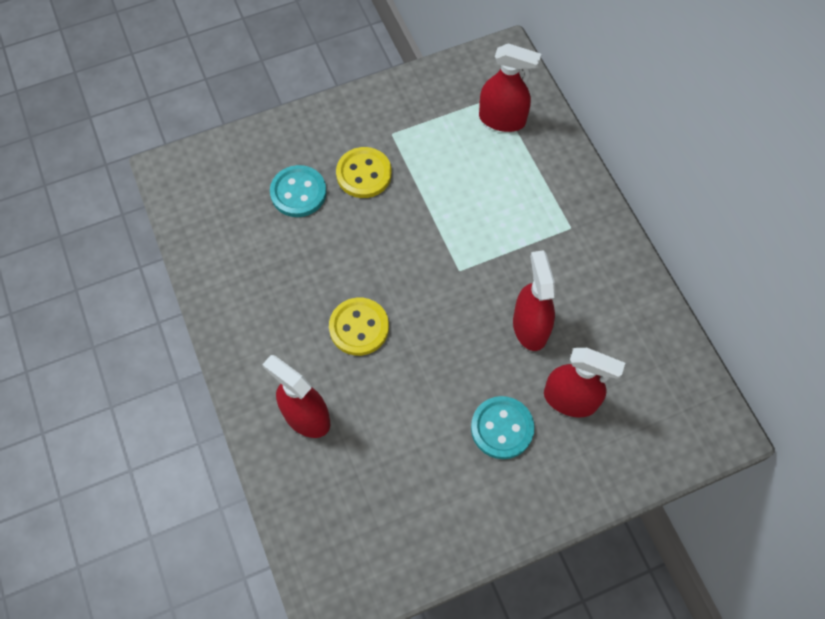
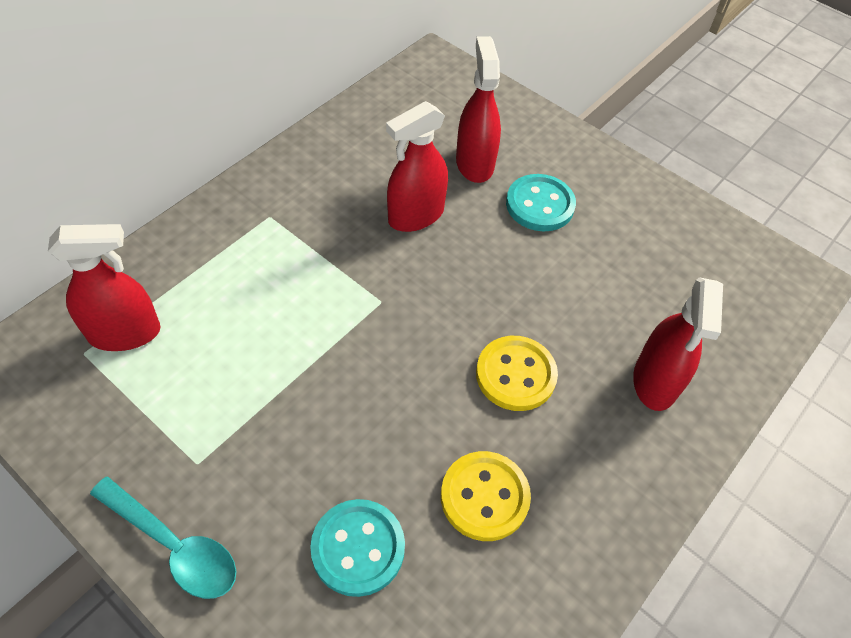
camera: 120 degrees left, 10 degrees down
(349, 111) = (173, 545): none -> turquoise spoon
(364, 174) = (286, 470): yellow button -> yellow button (484, 497)
(502, 119) = (125, 333): red spray bottle -> red spray bottle turned 90 degrees clockwise

